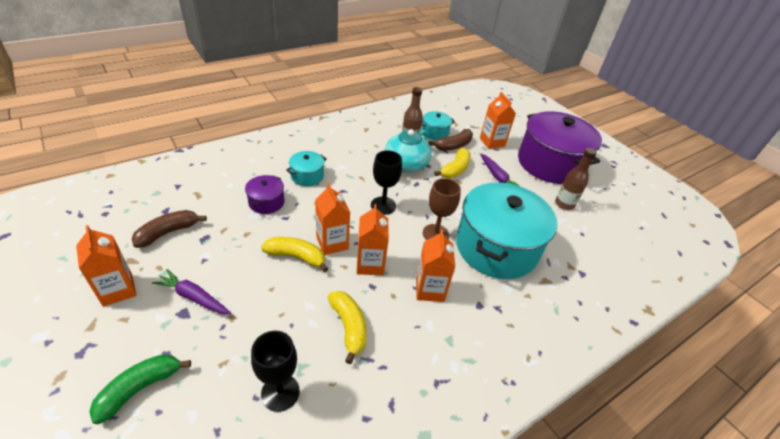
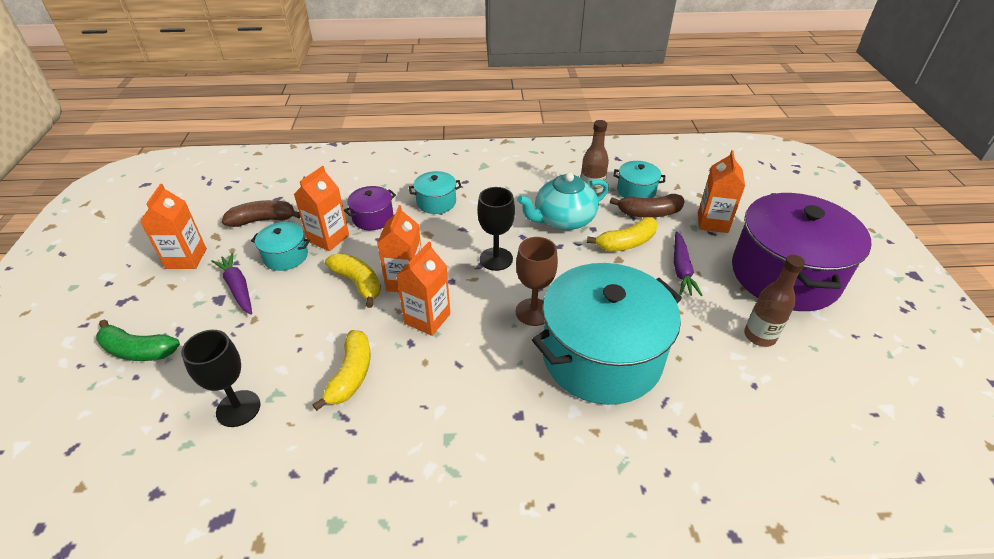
camera: 35 degrees right, 0 degrees up
(140, 388) = (138, 350): green banana -> green banana turned 150 degrees counterclockwise
(216, 256) = (285, 256): none -> turquoise pot
(430, 290) = (472, 372): orange carton -> orange carton (328, 238)

